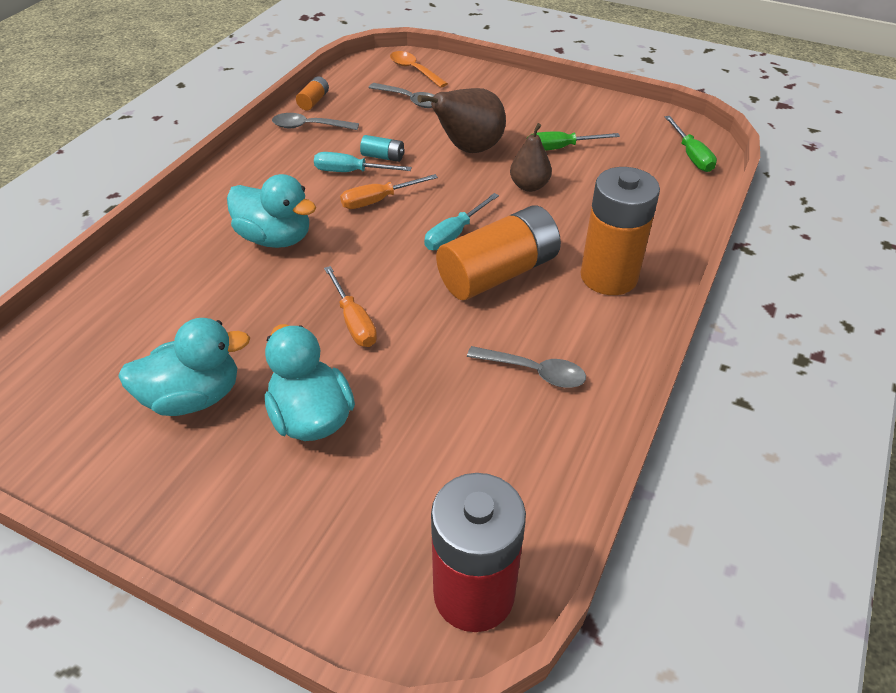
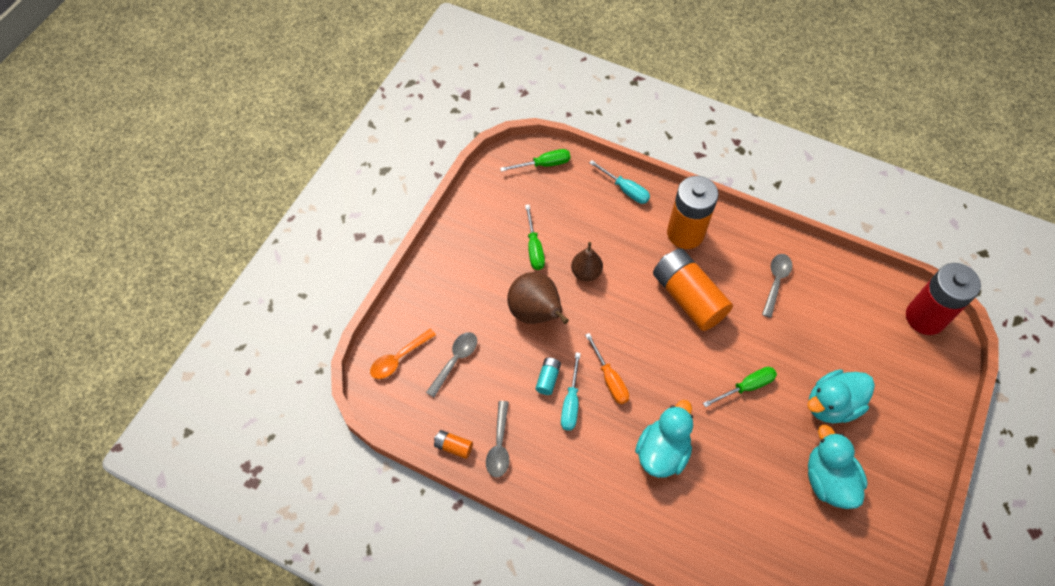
camera: 90 degrees left, 15 degrees up
(354, 321) = (746, 387): orange screwdriver -> green screwdriver
(454, 234) = (648, 324): turquoise screwdriver -> turquoise screwdriver (625, 189)

